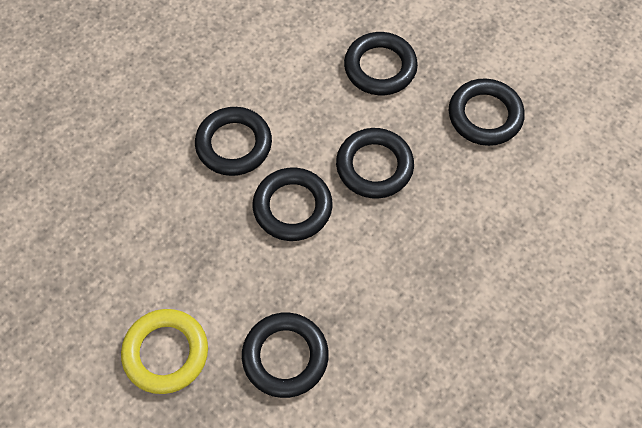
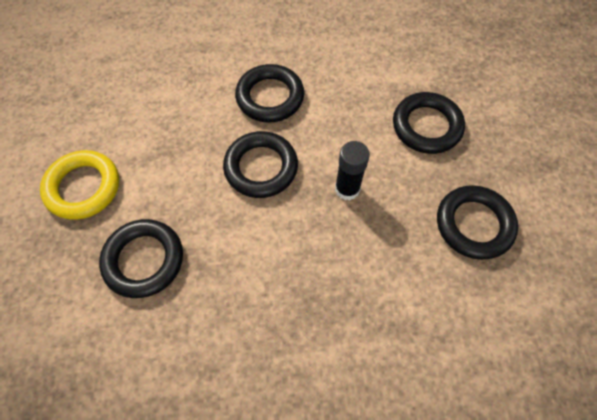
camera: 45 degrees right, 0 degrees up
(374, 166) = (347, 189): black ring -> black glue stick

